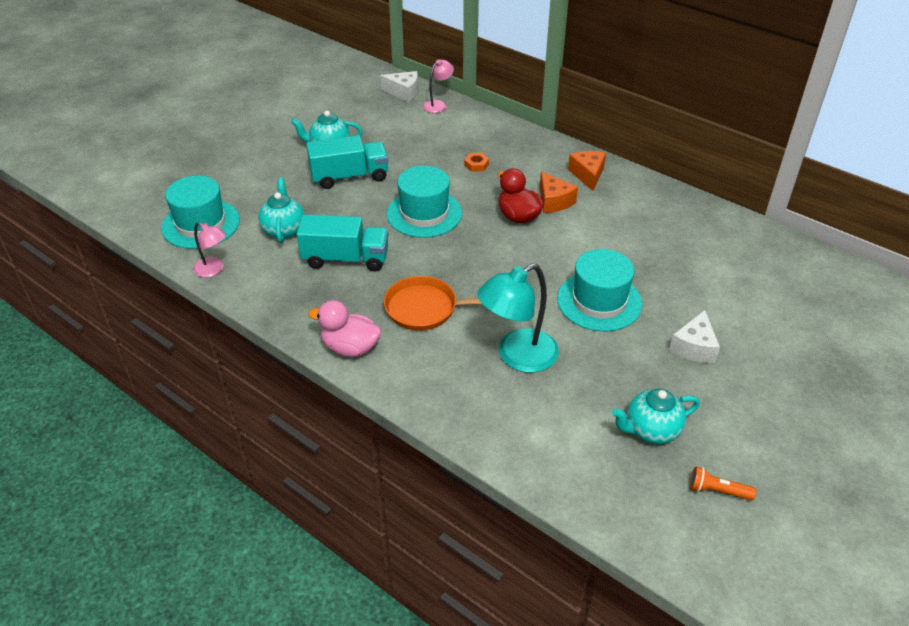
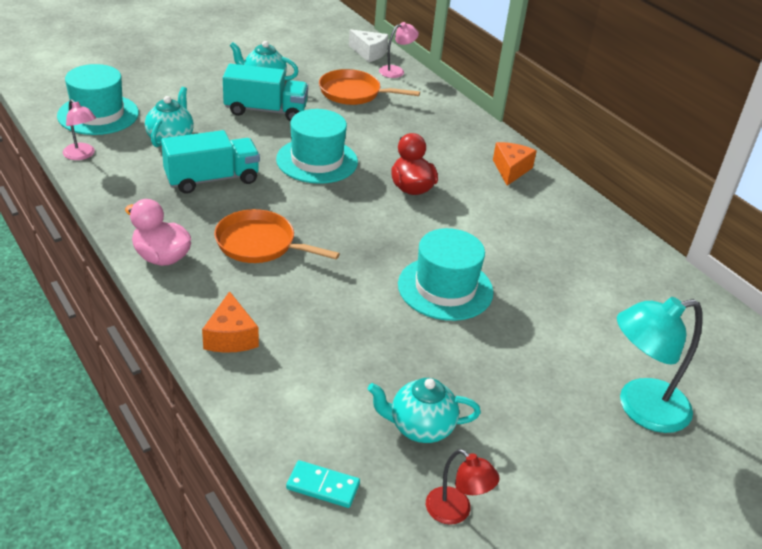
camera: 15 degrees right, 5 degrees down
(346, 259) = (212, 179): turquoise truck -> turquoise truck turned 45 degrees counterclockwise
(415, 137) = (353, 93): none -> orange pan
(476, 165) = (399, 132): orange nut -> none
(517, 356) = (323, 314): turquoise lamp -> turquoise lamp (640, 408)
(554, 201) = (458, 184): orange cheese -> orange cheese (230, 337)
(608, 506) = (323, 486): none -> turquoise domino
(694, 347) = (522, 362): white cheese -> none
(717, 491) = (456, 512): orange flashlight -> red lamp

